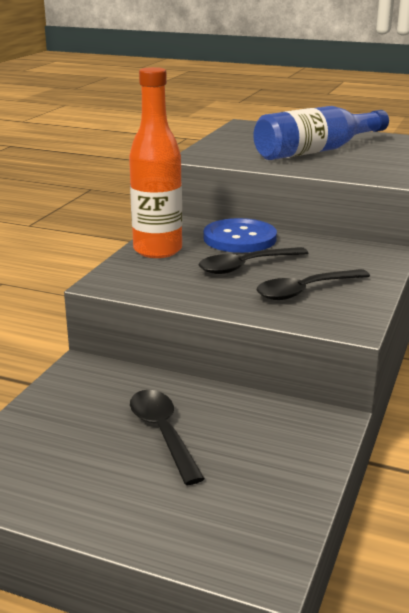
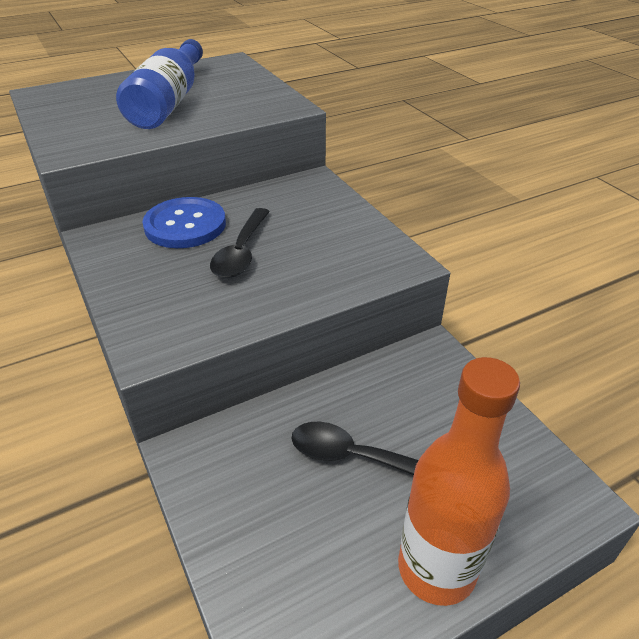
camera: 50 degrees left, 15 degrees up
(157, 250) = (133, 280): orange bottle -> orange bottle (436, 568)
(305, 291) = (325, 250): black spoon -> none

